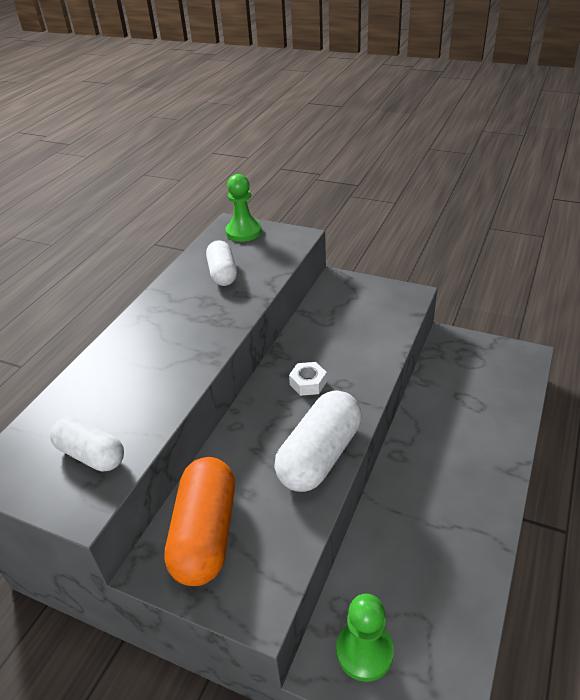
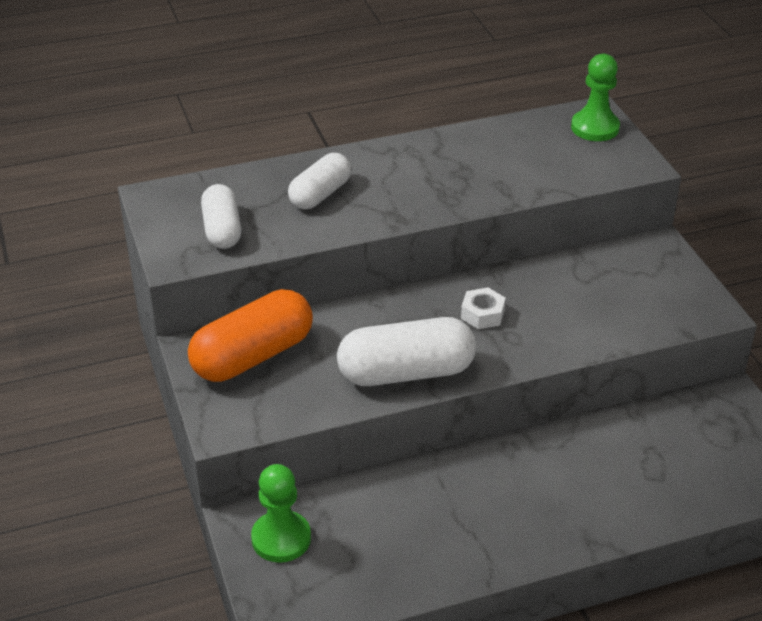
camera: 45 degrees right, 0 degrees up
(223, 273) = (513, 156): white capsule -> white capsule (320, 194)

